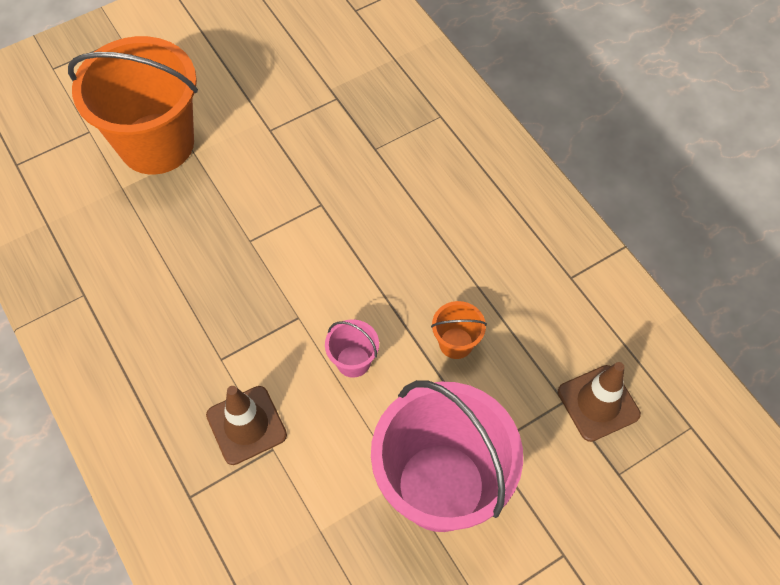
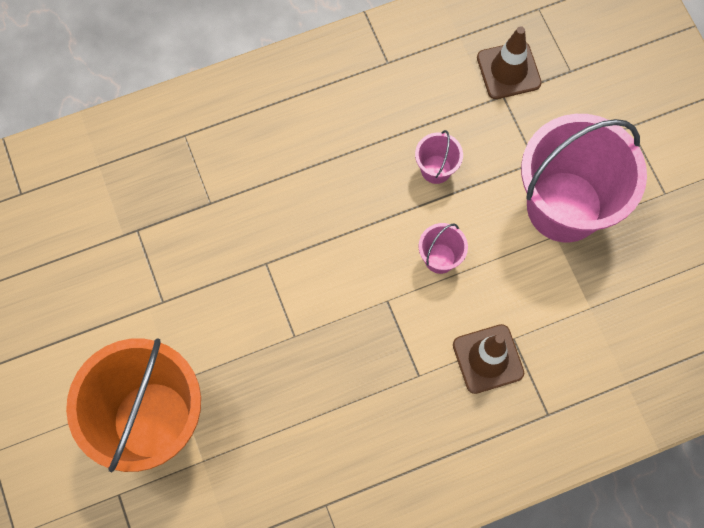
camera: 80 degrees left, 10 degrees up
(456, 343) = (436, 169): orange bucket -> pink bucket

